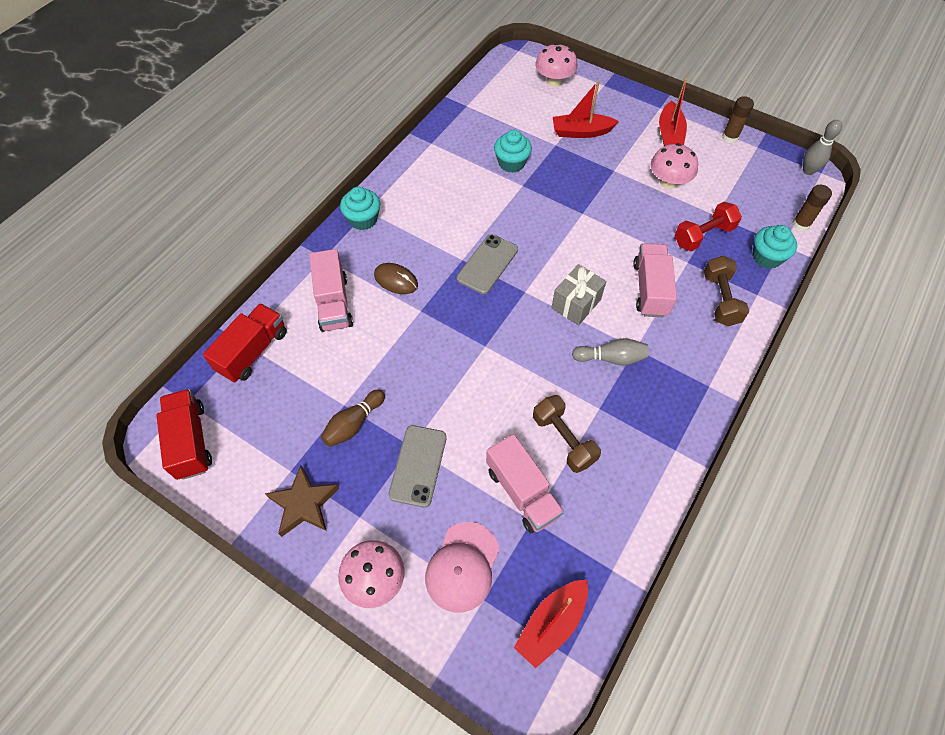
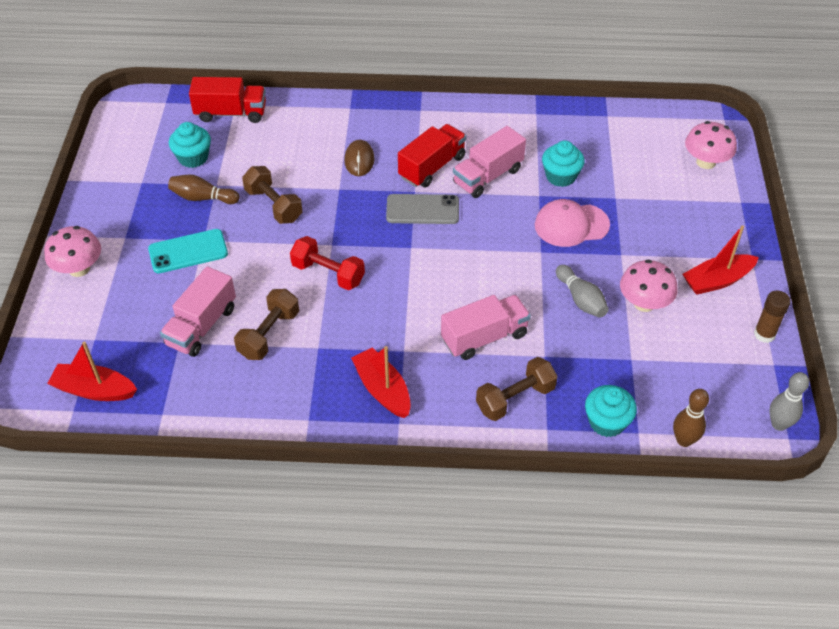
camera: 60 degrees right, 10 degrees down
(191, 441) = (135, 120): red truck -> red truck (432, 167)
(303, 504) = (118, 202): brown star -> none
(334, 303) = (308, 135): pink truck -> pink truck (488, 176)
(363, 219) = (408, 112): turquoise cupcake -> turquoise cupcake (193, 158)
(406, 369) = (273, 205): none -> brown dumbbell
(418, 465) = (188, 251): grey phone -> turquoise phone
(462, 566) = (115, 315): pink cap -> pink cap (571, 225)
(576, 304) = (424, 288): grey gift -> none
(581, 132) = (651, 210): red boat -> red boat (383, 390)
(611, 358) = (379, 336): grey bowling pin -> grey bowling pin (581, 299)
(703, 236) = (591, 357): red dumbbell -> red dumbbell (328, 273)
(801, 224) = (684, 440): brown glue stick -> brown bowling pin

